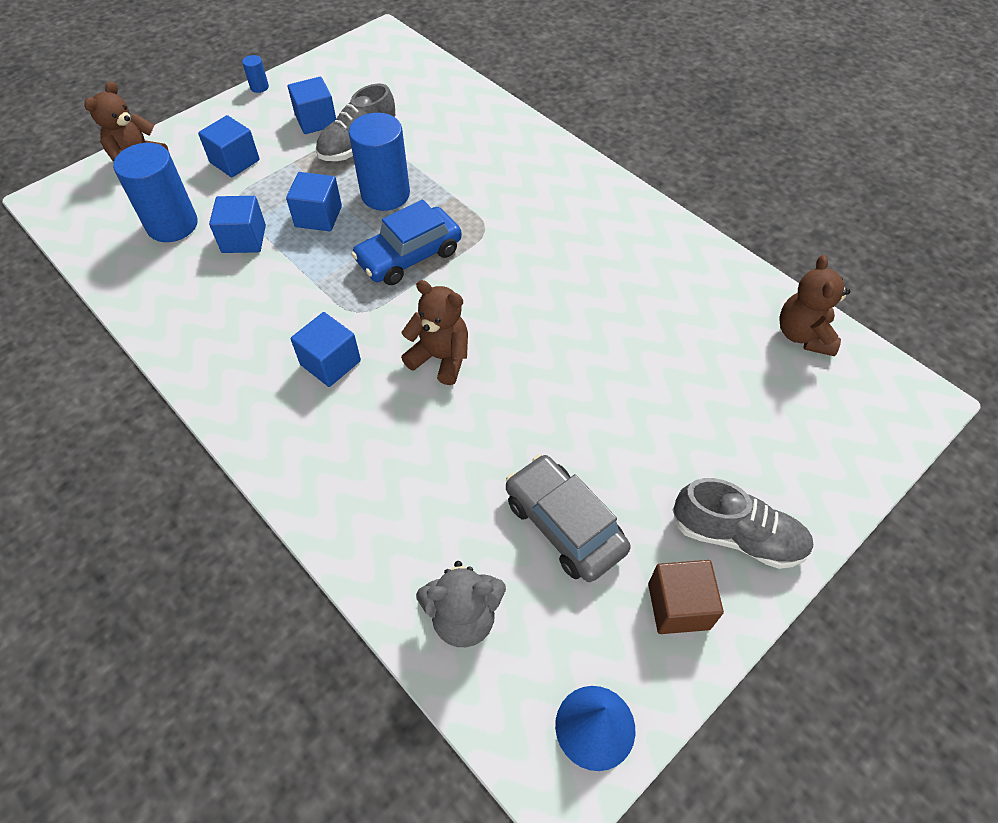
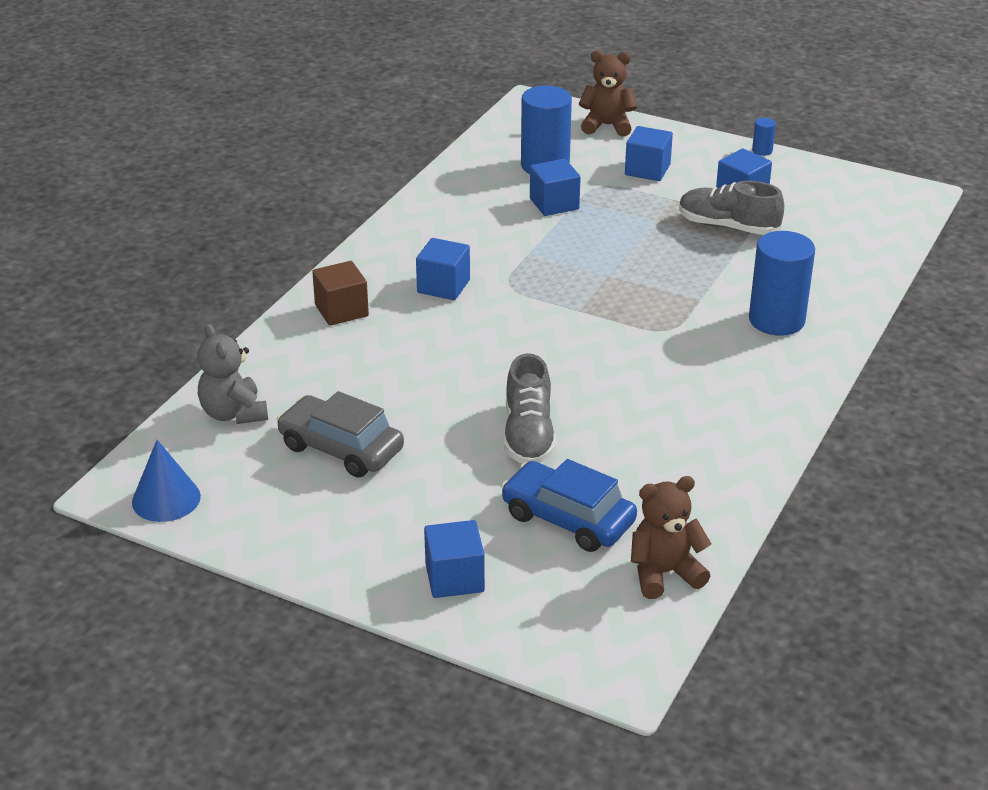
camera: 70 degrees right, 20 degrees down
(318, 216) = (611, 232): blue cube -> blue cube (454, 578)
(385, 194) = (669, 260): blue cylinder -> blue cylinder (776, 320)
(409, 256) = (597, 294): blue car -> blue car (568, 519)
(440, 358) = (484, 342): brown teddy bear -> none
(564, 525) = (341, 448): grey car -> grey car turned 90 degrees counterclockwise
(678, 606) = (289, 528): brown cube -> brown cube (341, 310)
(737, 536) = (377, 554): grey shoe -> grey shoe (528, 435)

